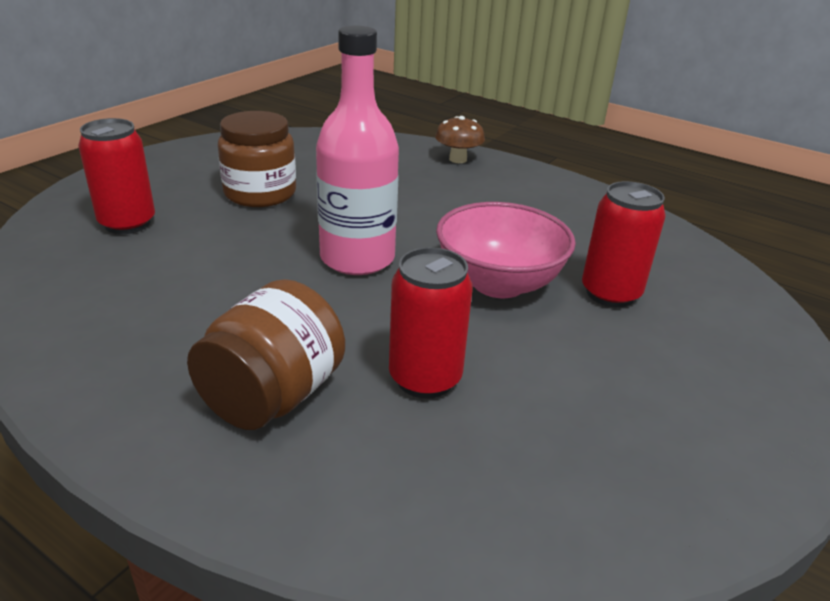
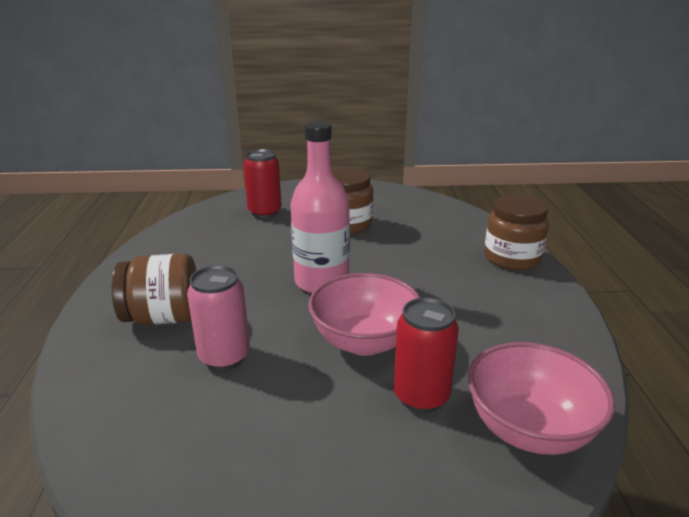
camera: 55 degrees right, 5 degrees down
(425, 378) = (224, 357): red can -> pink can
(458, 159) = (512, 258): brown mushroom -> brown jar
(690, 269) = (529, 429): none -> pink bowl

